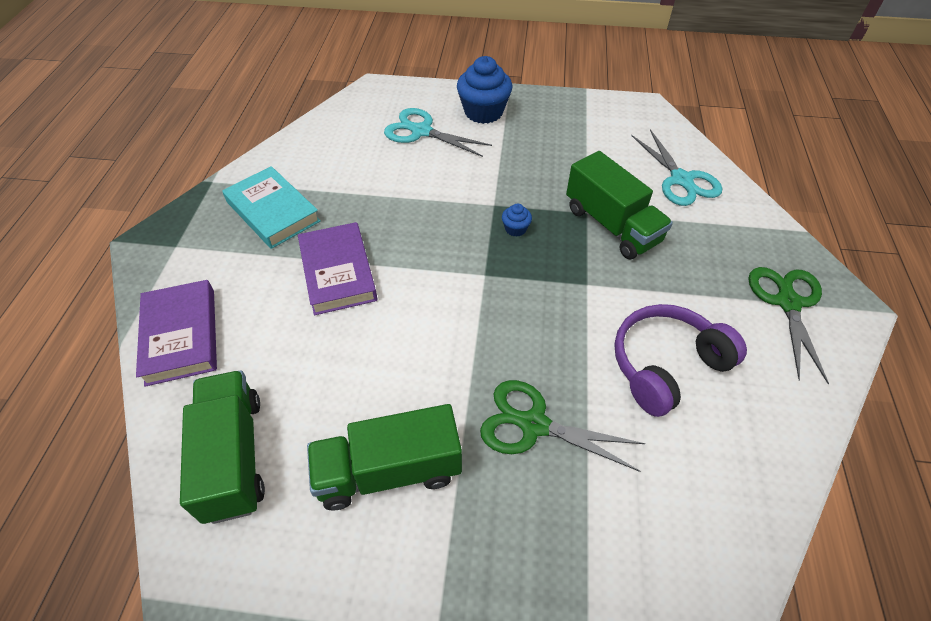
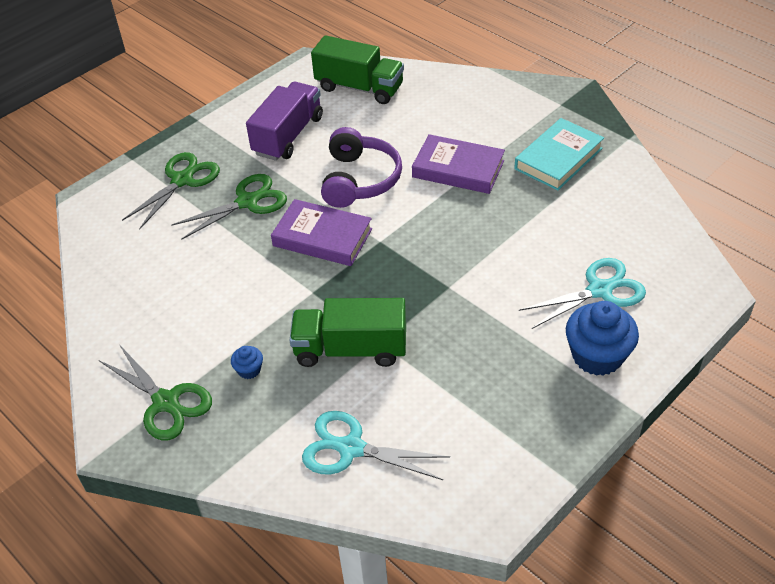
camera: 130 degrees right, 5 degrees down
(181, 336) = (468, 89): purple book -> purple book (322, 237)
(273, 211) = (558, 158): turquoise book -> turquoise book turned 45 degrees counterclockwise
(389, 471) = (288, 136): green truck -> purple truck
(515, 229) = (408, 284): blue cupcake -> blue cupcake (249, 370)
(564, 535) = (182, 180): none -> green scissors
(666, 365) = (209, 288): purple headphones -> purple headphones (359, 180)

